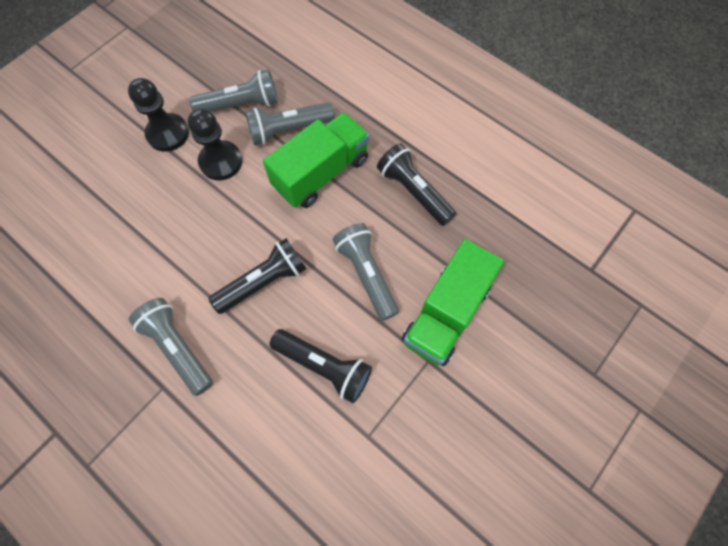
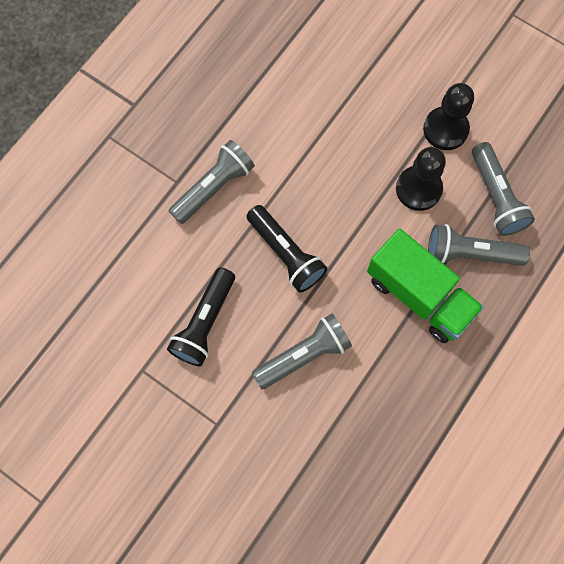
camera: 85 degrees right, 5 degrees up
(289, 130) = (470, 253): grey flashlight -> grey flashlight turned 60 degrees counterclockwise
(414, 192) = (409, 400): black flashlight -> none
(446, 313) = (268, 441): green truck -> none

